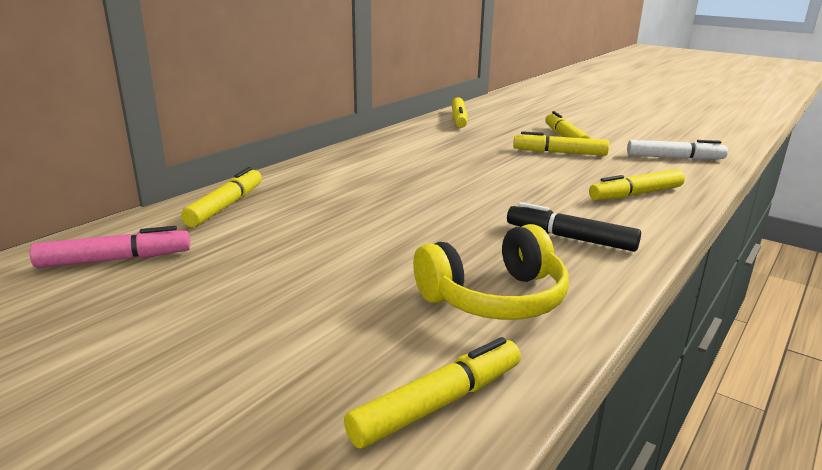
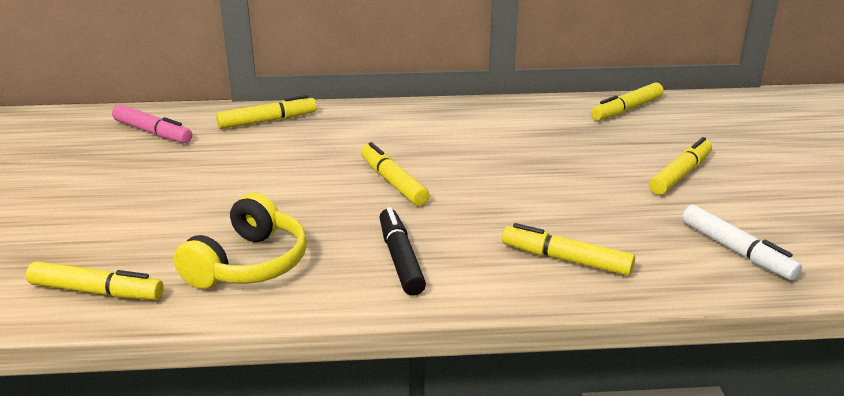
camera: 50 degrees right, 5 degrees up
(494, 298) = (248, 264): yellow headphones -> yellow headphones turned 90 degrees counterclockwise
(559, 153) = (621, 187): yellow marker -> yellow marker (393, 182)

